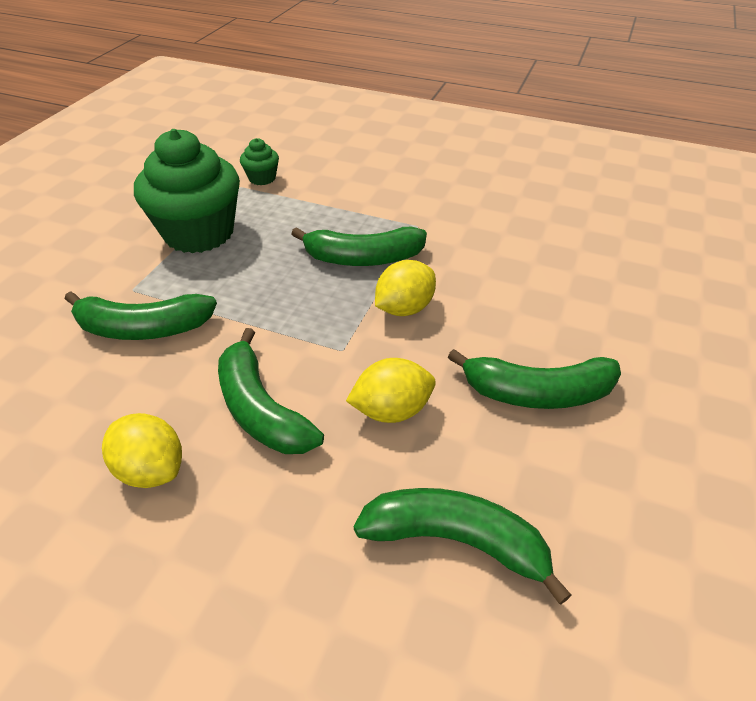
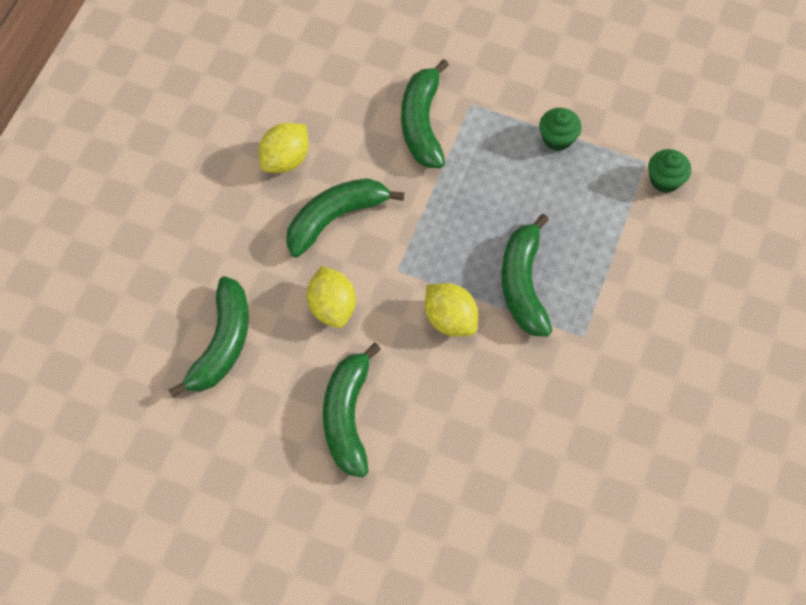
camera: 90 degrees right, 20 degrees up
(199, 233) = (557, 138): green cupcake -> green cupcake, size x0.44

